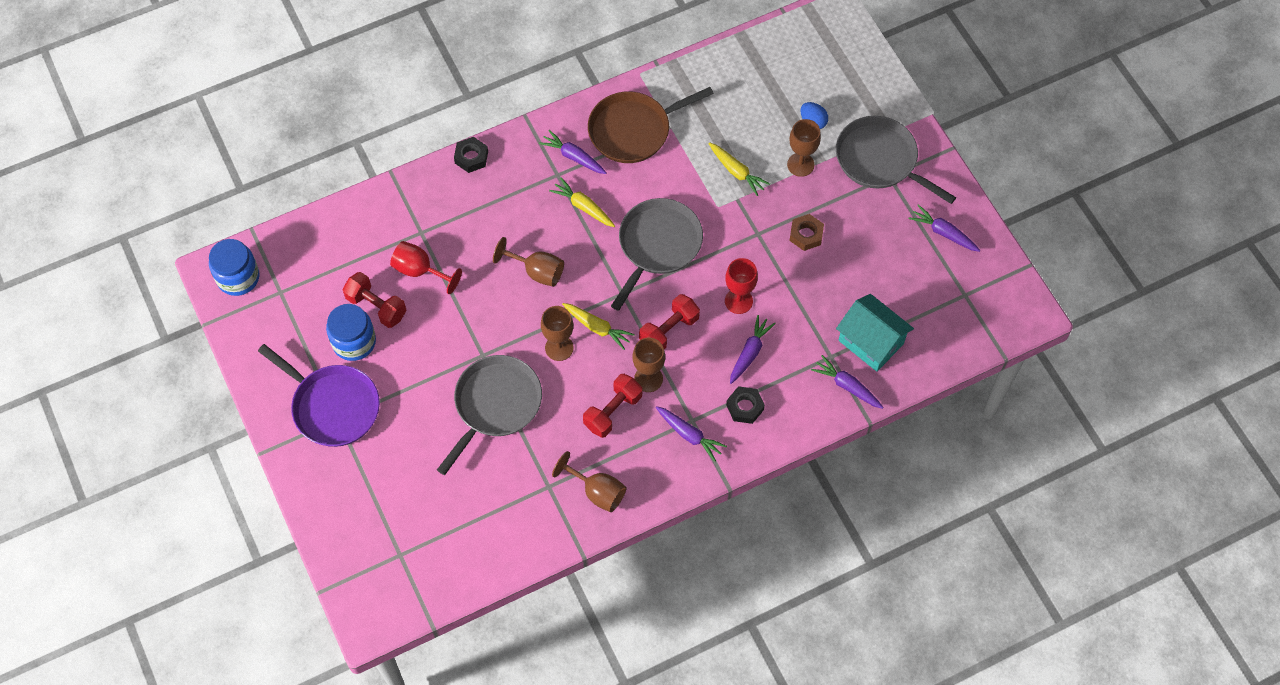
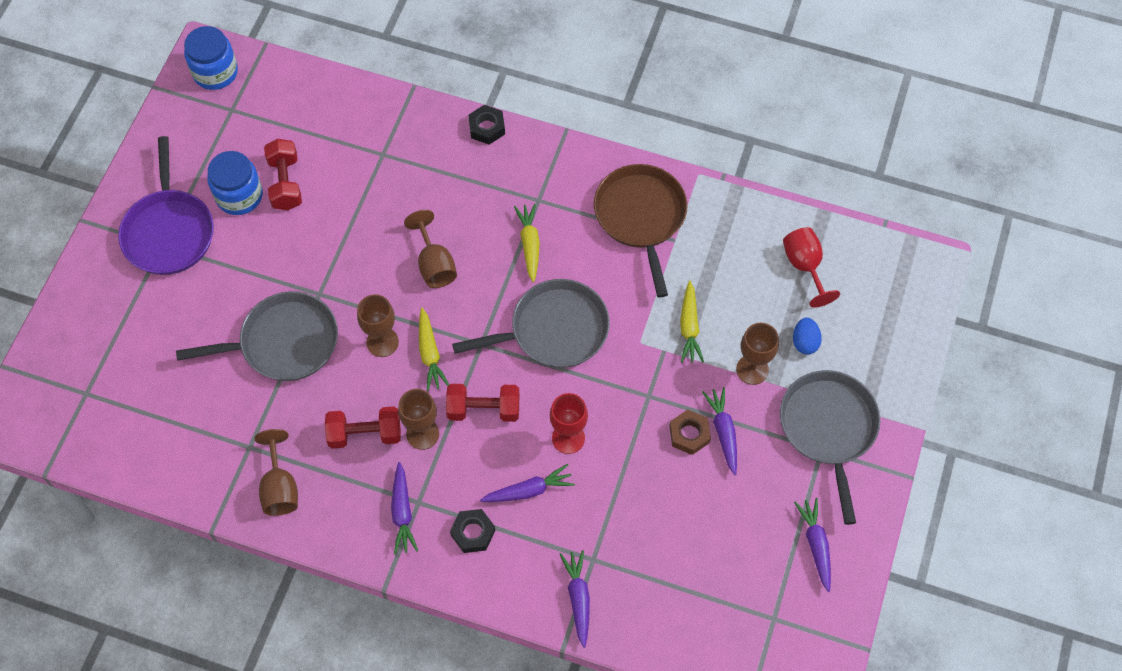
camera: 45 degrees right, 0 degrees up
(420, 270) = (348, 184): red goblet -> red goblet (805, 266)
(573, 157) = (567, 196): purple carrot -> purple carrot (723, 432)
(633, 130) = (641, 217): brown pan -> brown pan turned 60 degrees clockwise
(871, 342) = (642, 580): turquoise house -> none

